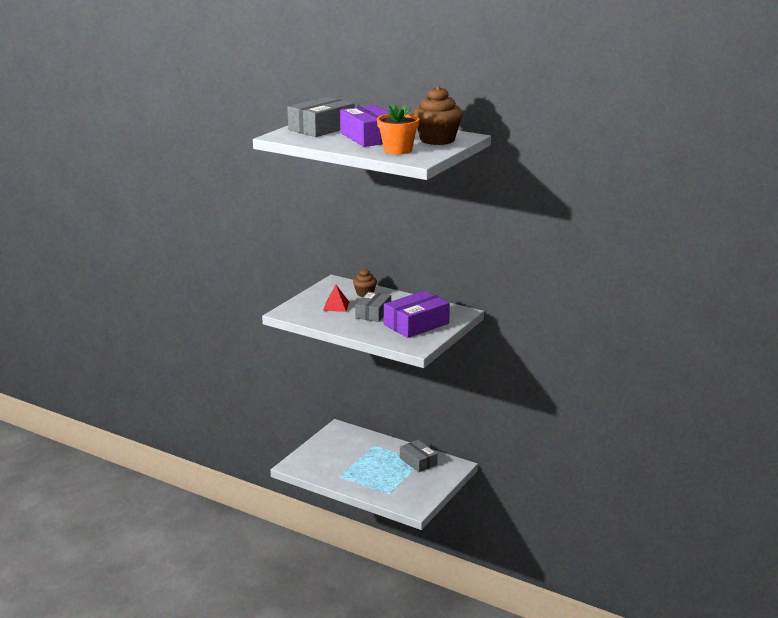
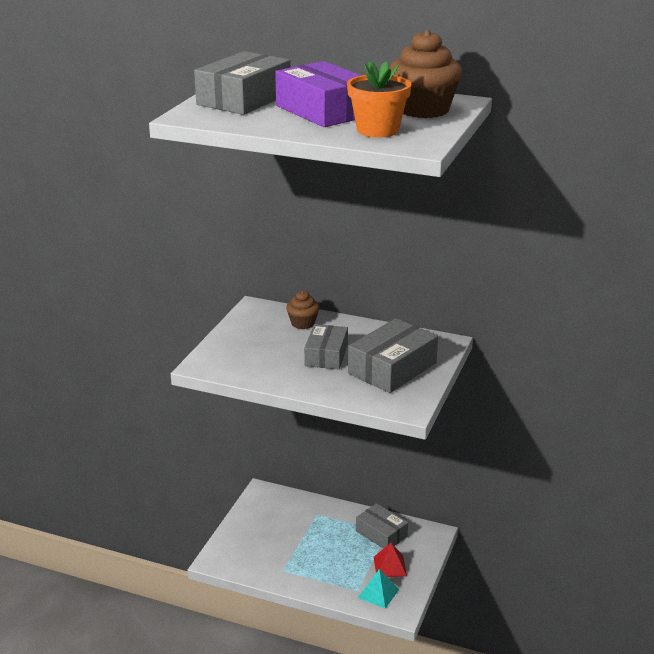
camera: 10 degrees left, 5 degrees up
(336, 306) = (270, 348): red pyramid -> red pyramid (390, 566)
(403, 496) = (378, 593): none -> turquoise pyramid
(416, 324) = (392, 368): purple box -> grey box

